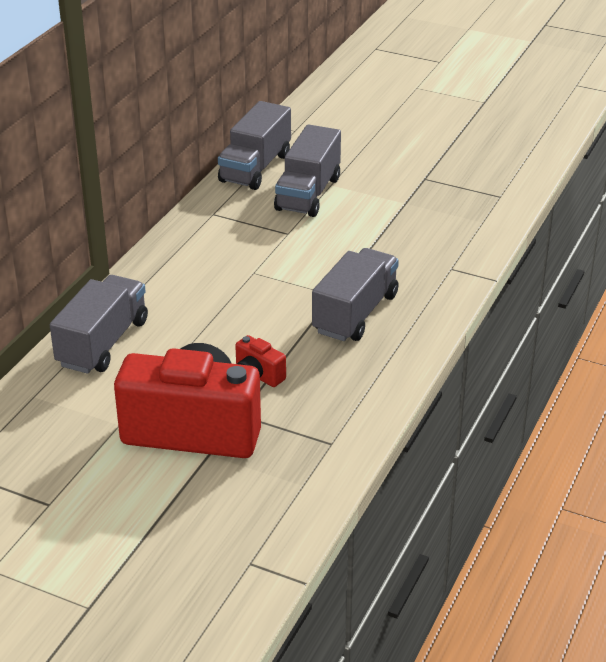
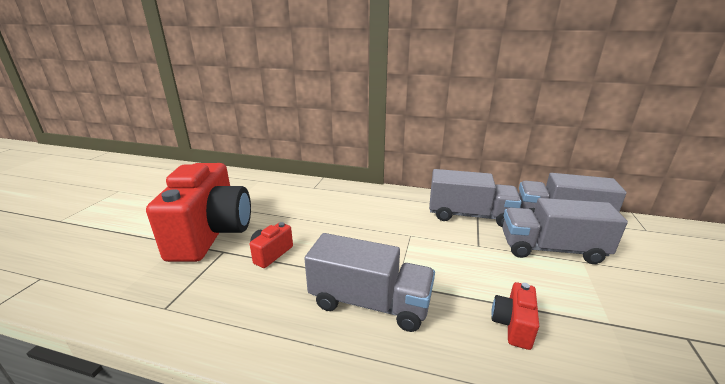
camera: 80 degrees right, 10 degrees down
(103, 343) = (309, 191): grey truck -> grey truck (469, 215)
(397, 246) = (513, 325): none -> red camera

